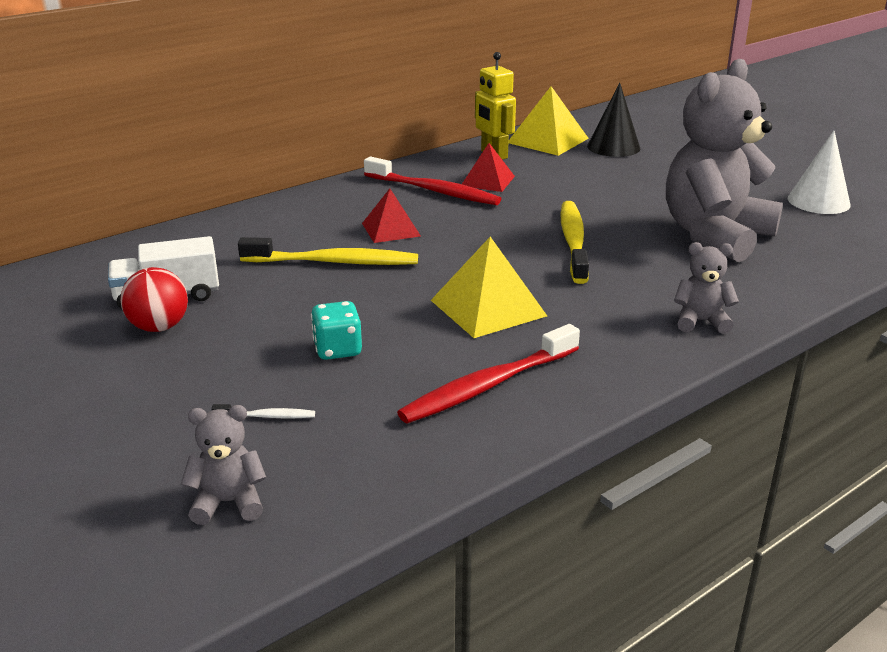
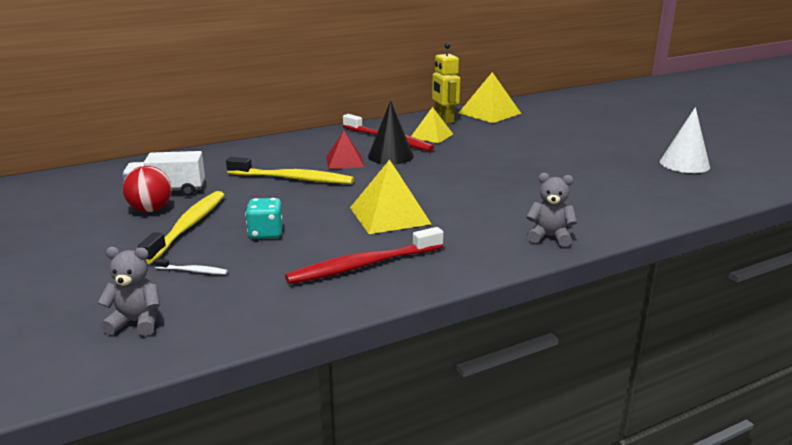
camera: 10 degrees right, 5 degrees down
(487, 181) = (431, 136): red pyramid -> yellow pyramid
(573, 242) = (476, 178): yellow toothbrush -> yellow toothbrush (188, 226)
(613, 147) = (537, 120): black cone -> black cone (390, 156)
(715, 236) = (589, 181): grey teddy bear -> none

